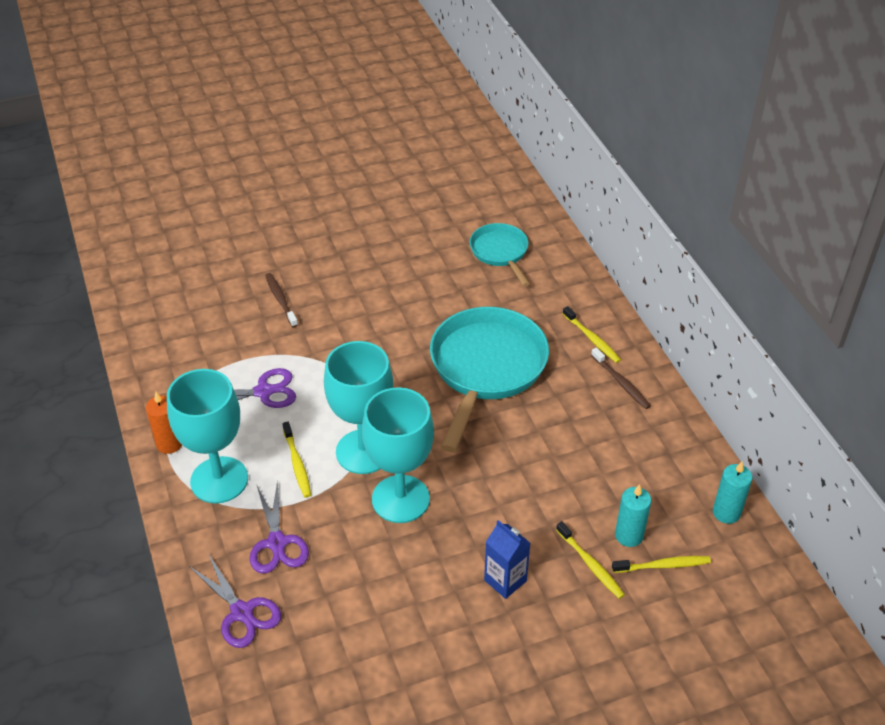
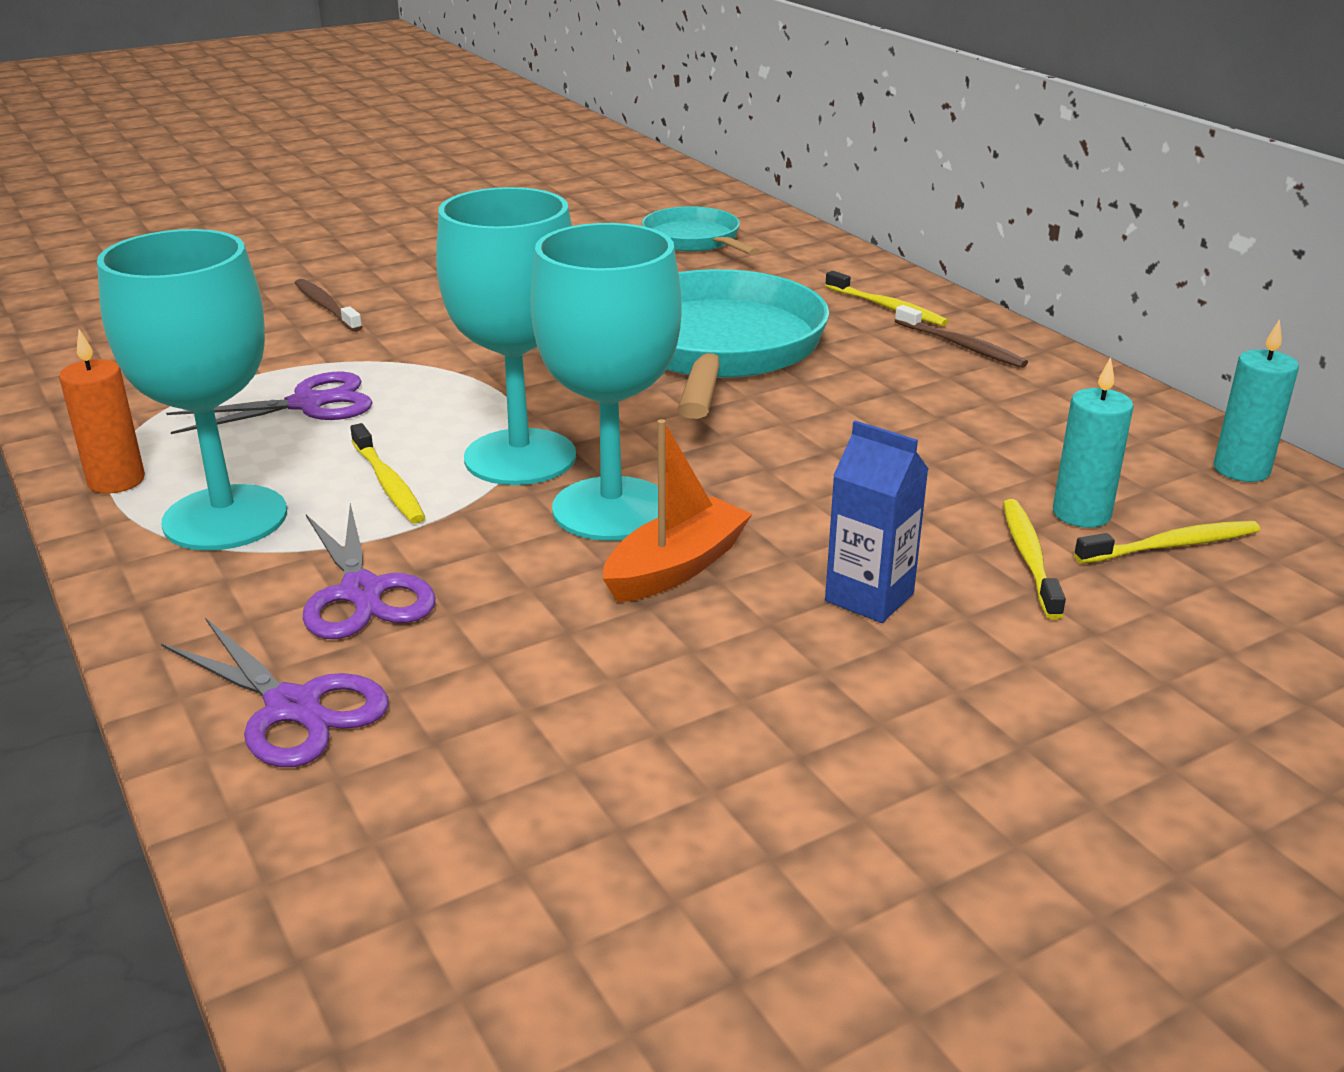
camera: 10 degrees left, 15 degrees down
(421, 546) = (676, 567): none -> orange boat
(590, 564) = (1029, 558): yellow toothbrush -> yellow toothbrush turned 135 degrees counterclockwise

